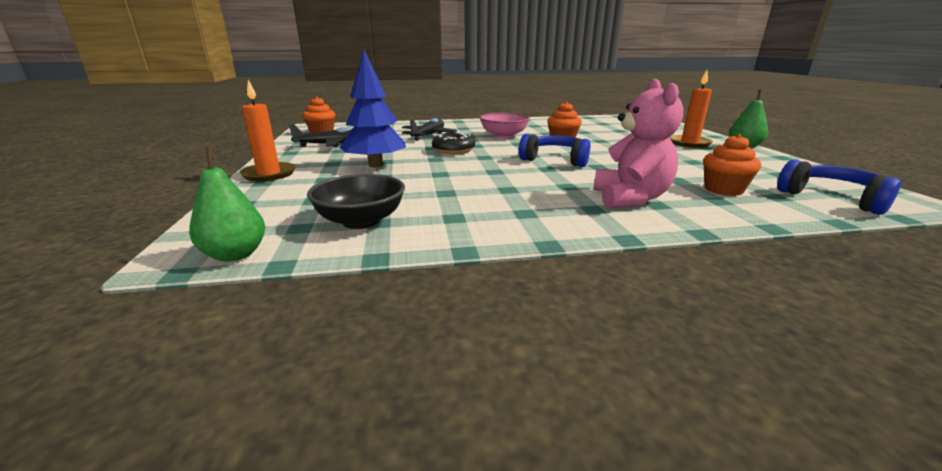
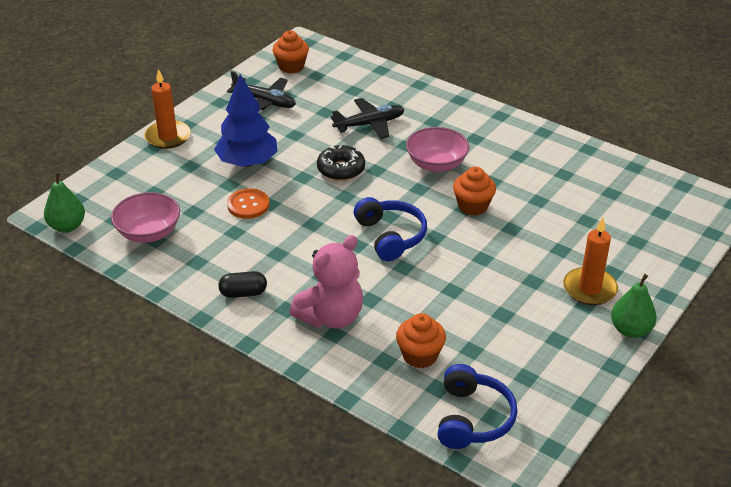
camera: 45 degrees right, 15 degrees up
(361, 221) = (148, 233): black bowl -> pink bowl
(424, 179) = (248, 205): none -> orange button
(540, 215) = (243, 293): none -> black capsule

